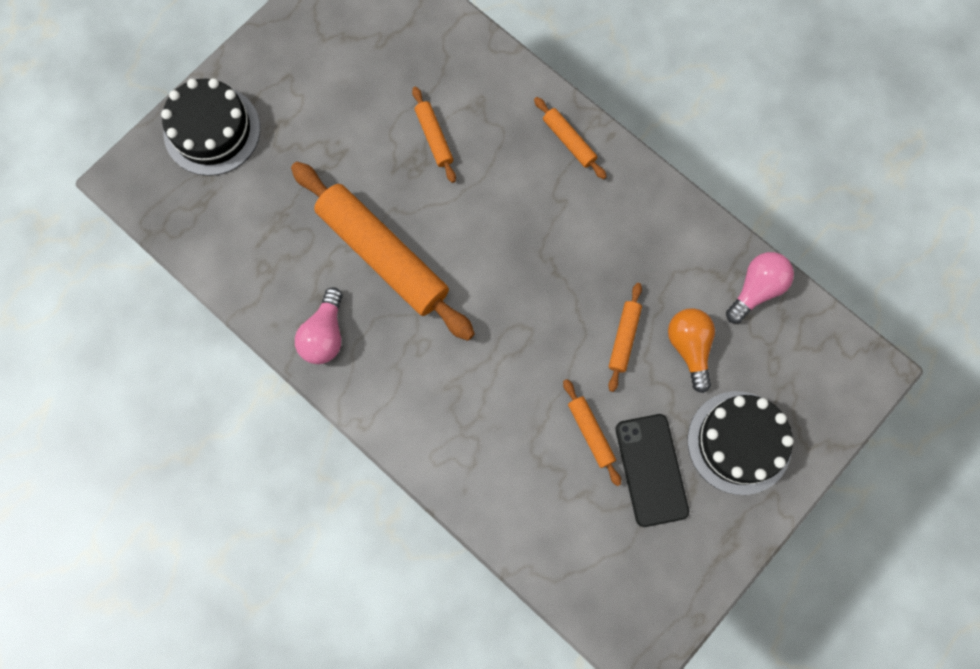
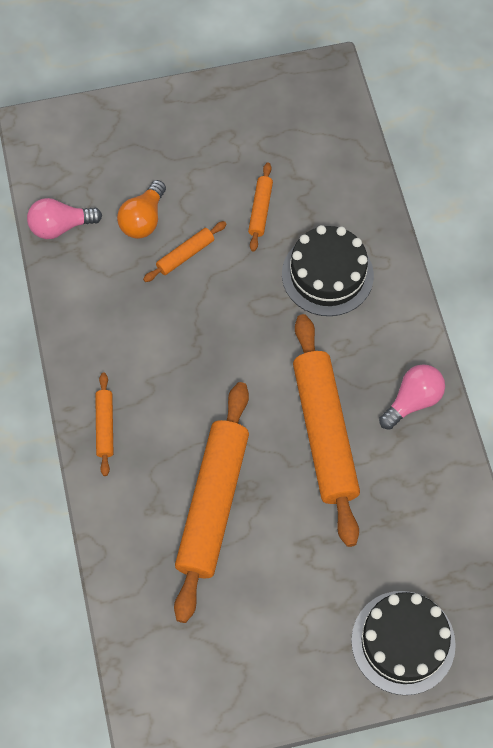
camera: 145 degrees left, 10 degrees down
(434, 137) = (213, 504): orange rolling pin -> orange rolling pin, size x2.25
(651, 470) = (237, 163): black phone -> none
(739, 442) = (162, 142): black cake -> black cake (327, 274)

